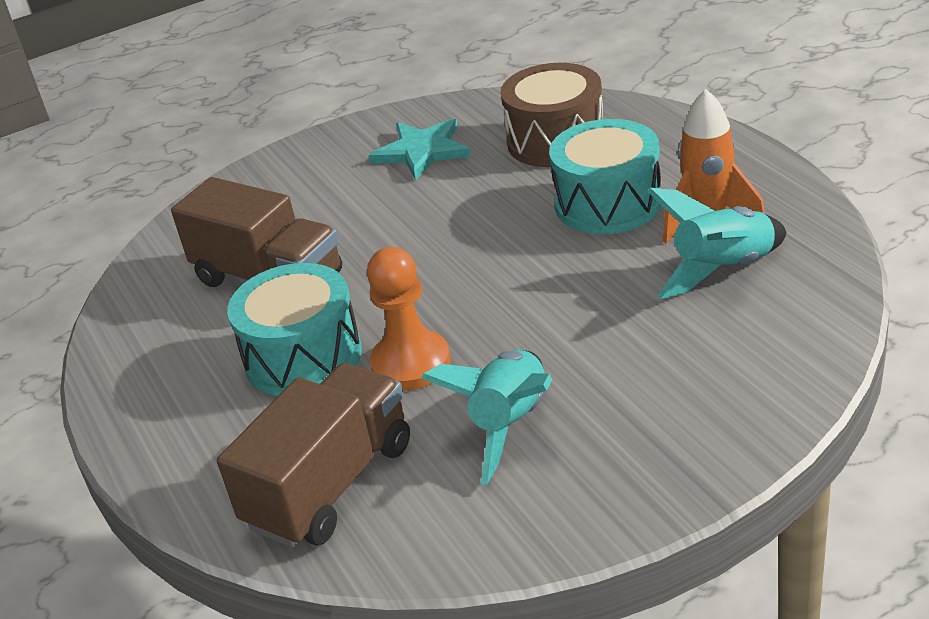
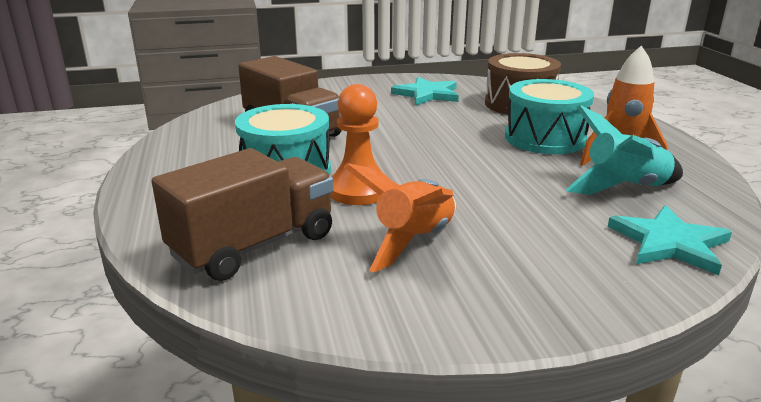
camera: 10 degrees right, 10 degrees down
(510, 425) = (414, 242): turquoise rocket -> orange rocket
(786, 344) = (669, 243): none -> turquoise star

